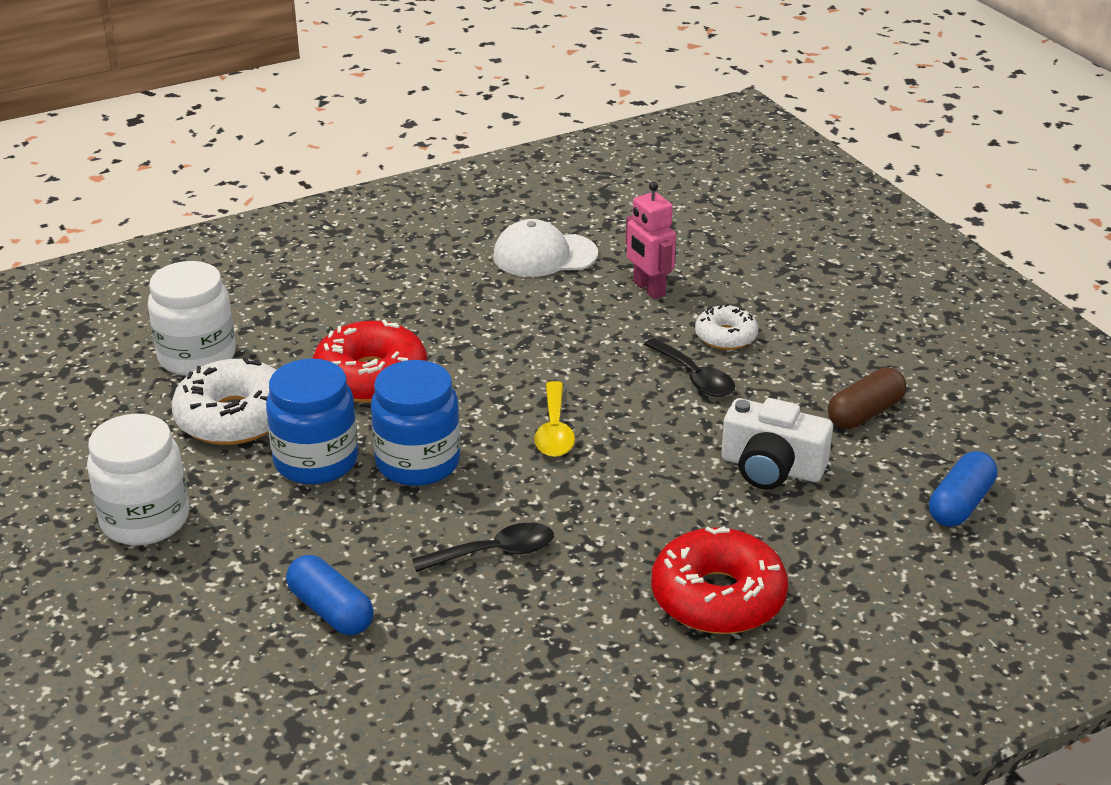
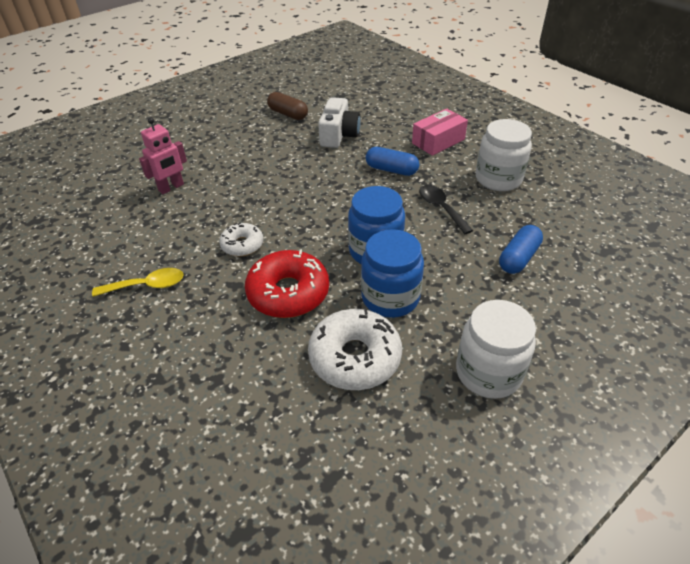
camera: 100 degrees left, 10 degrees up
(197, 356) = (276, 410): white jar -> white jar (498, 179)
(544, 255) = (123, 237): white cap -> none
(554, 430) = (327, 203): yellow spoon -> yellow spoon (146, 286)
(694, 377) = (265, 163): black spoon -> none
(718, 597) = (438, 141): red donut -> pink box
(725, 336) = (223, 156): white donut -> white donut (242, 245)
(960, 504) = (348, 91): blue capsule -> blue capsule (391, 170)

